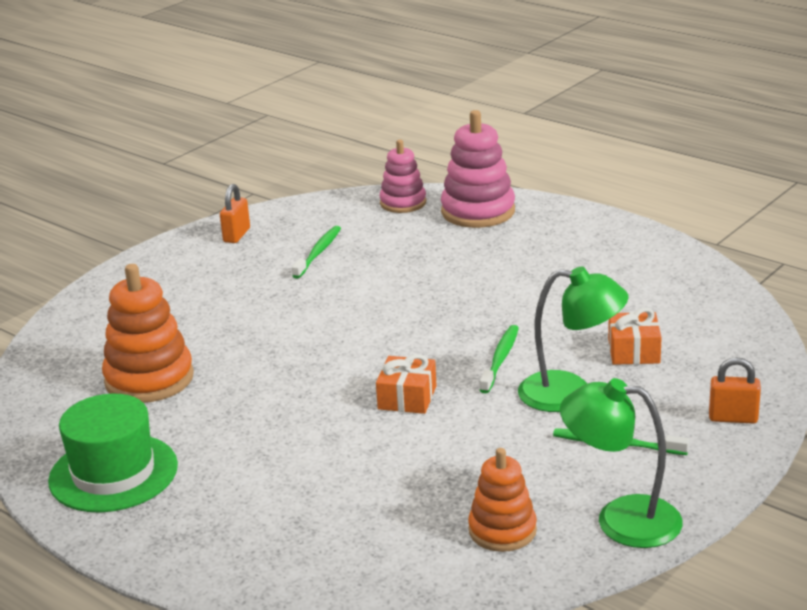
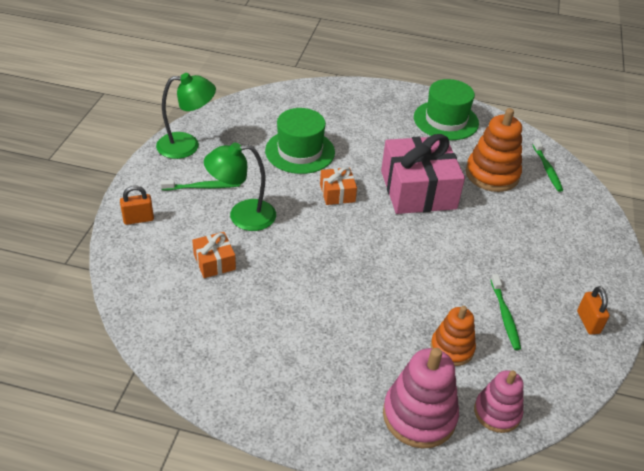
camera: 150 degrees right, 15 degrees up
(282, 380) = (418, 190): none -> pink gift
(420, 469) = (300, 151): none -> green hat
(500, 359) = (299, 234): green toothbrush -> green toothbrush (547, 169)
(502, 530) = (242, 129): orange stacking toy -> orange stacking toy (452, 348)

